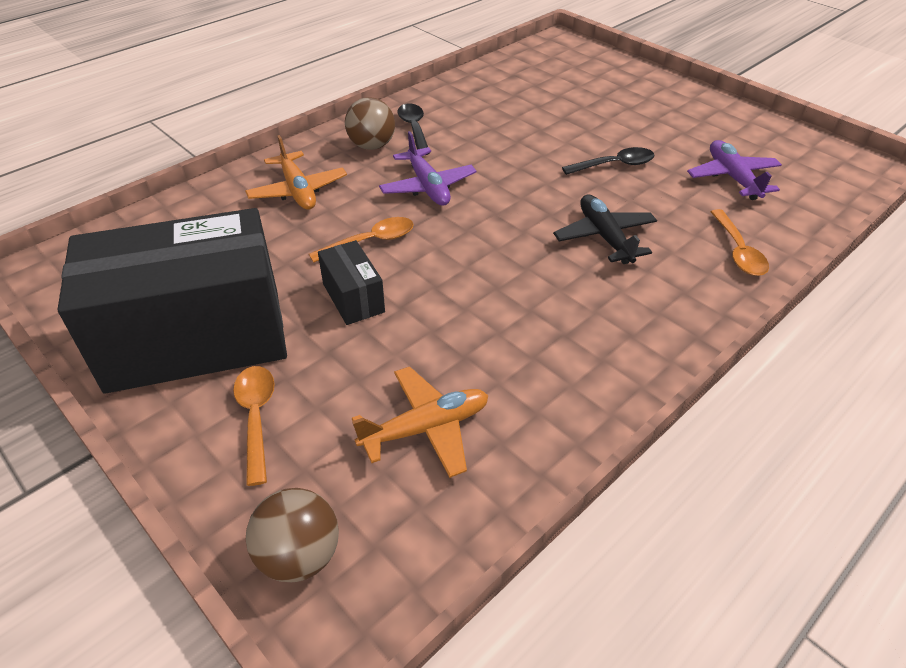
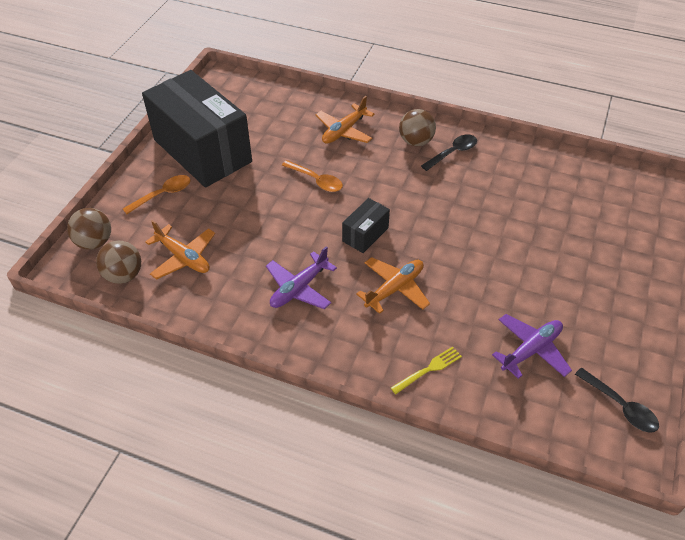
camera: 65 degrees right, 5 degrees up
(353, 298) = (263, 193): black box -> black box (365, 234)
(416, 526) = (124, 275): none -> brown ball
(427, 186) = (389, 184): purple plane -> purple plane (299, 288)
(605, 237) = (394, 289): black plane -> orange plane
(615, 165) = (491, 272): black spoon -> black spoon (620, 406)
(738, 251) = (428, 369): orange spoon -> yellow fork

